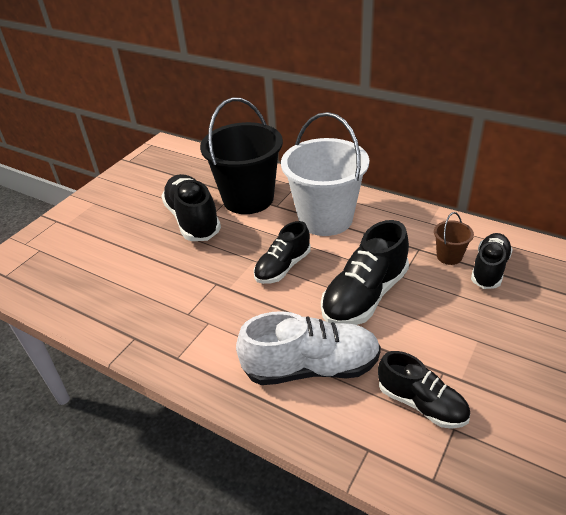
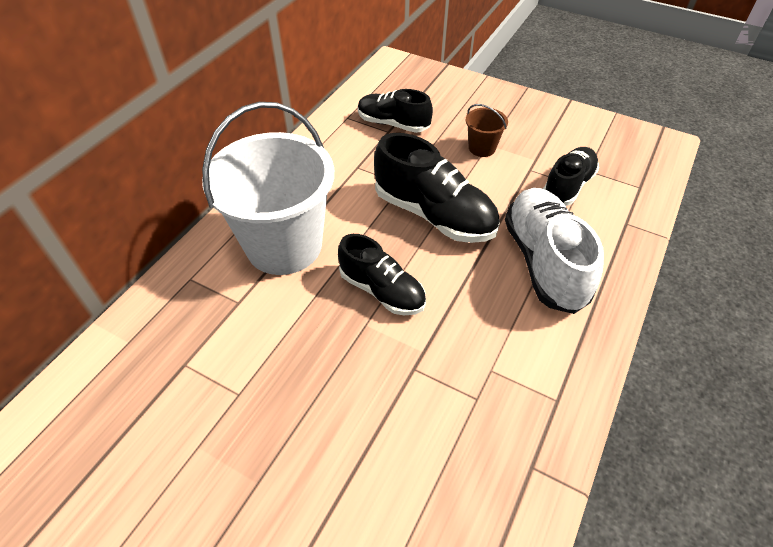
camera: 95 degrees left, 10 degrees up
(193, 220) = (249, 424): black shoe -> none
(248, 199) = (208, 342): black bucket -> none
(449, 256) = (371, 147): brown bucket -> brown bucket (482, 148)

